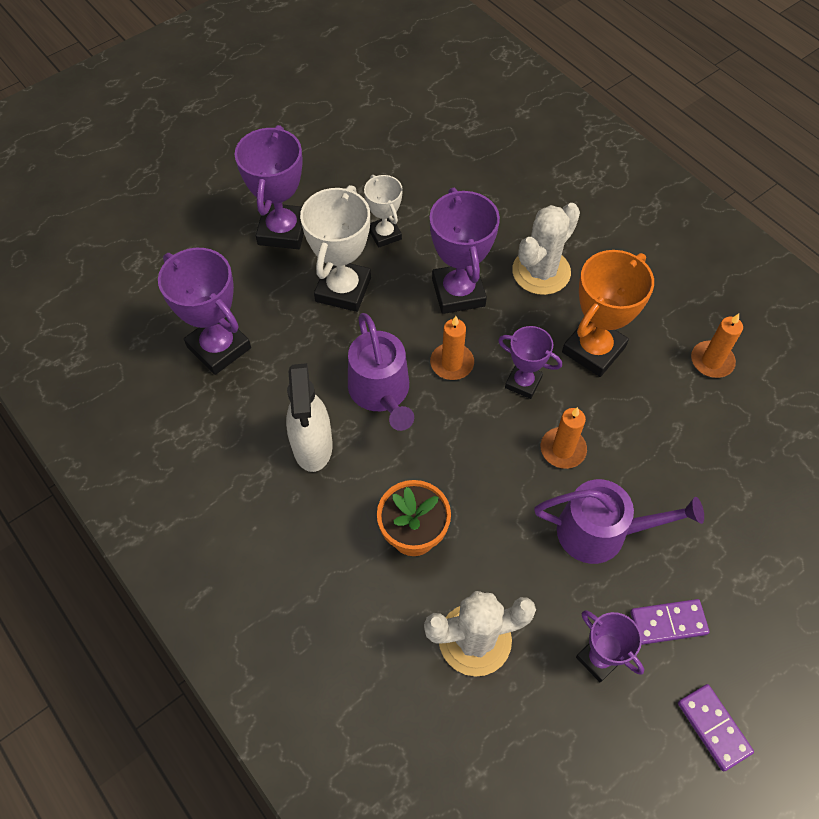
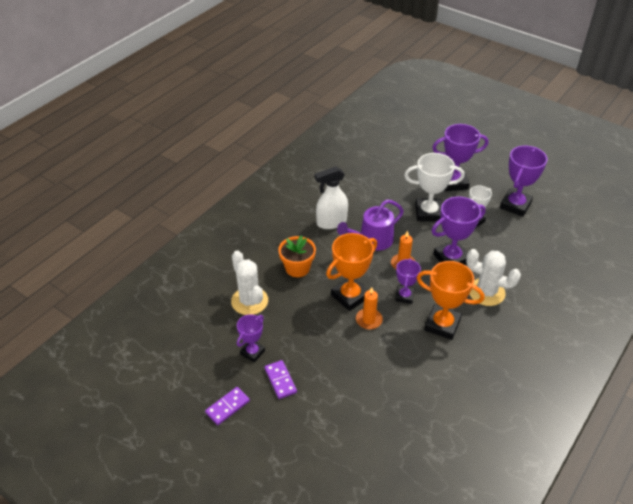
camera: 75 degrees right, 15 degrees down
(219, 347) = (371, 178): purple trophy -> purple trophy (515, 205)
(504, 463) = (350, 296): none -> orange trophy
(600, 532) = (324, 344): purple watering can -> none
(712, 361) = (463, 386): orange candle -> none

